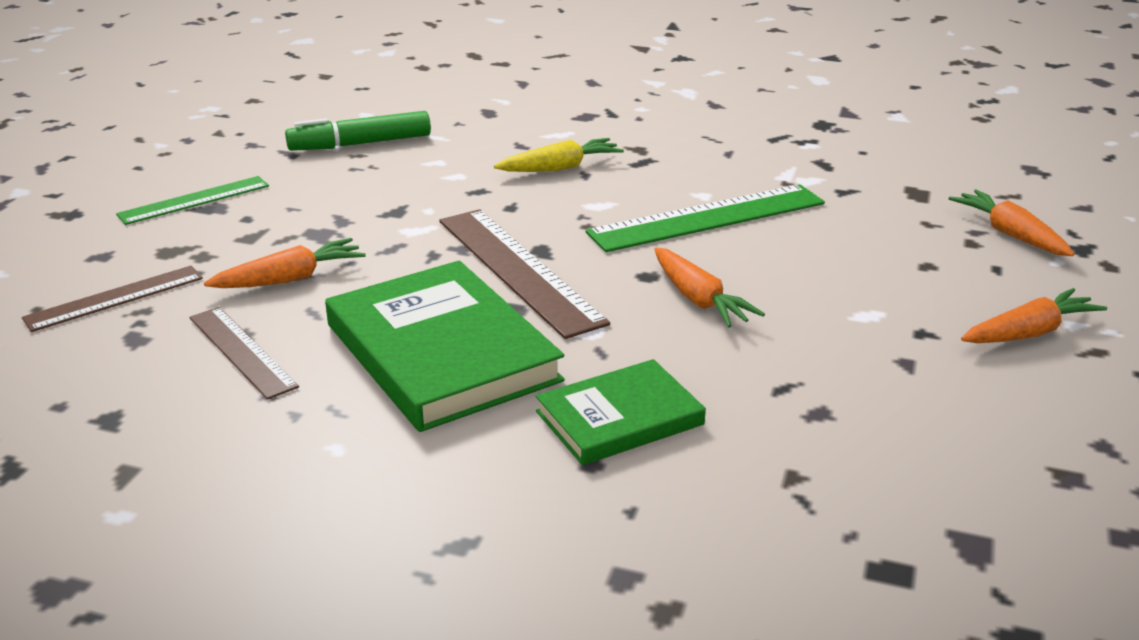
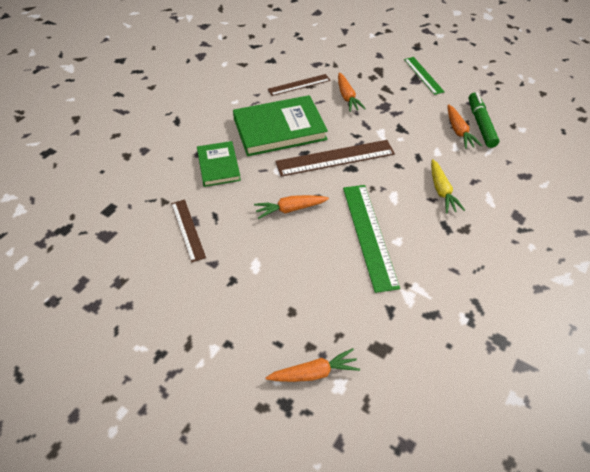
camera: 105 degrees right, 20 degrees up
(114, 298) = (345, 59): brown ruler -> brown ruler (188, 229)
(1029, 333) = (214, 324): orange carrot -> orange carrot (458, 131)

